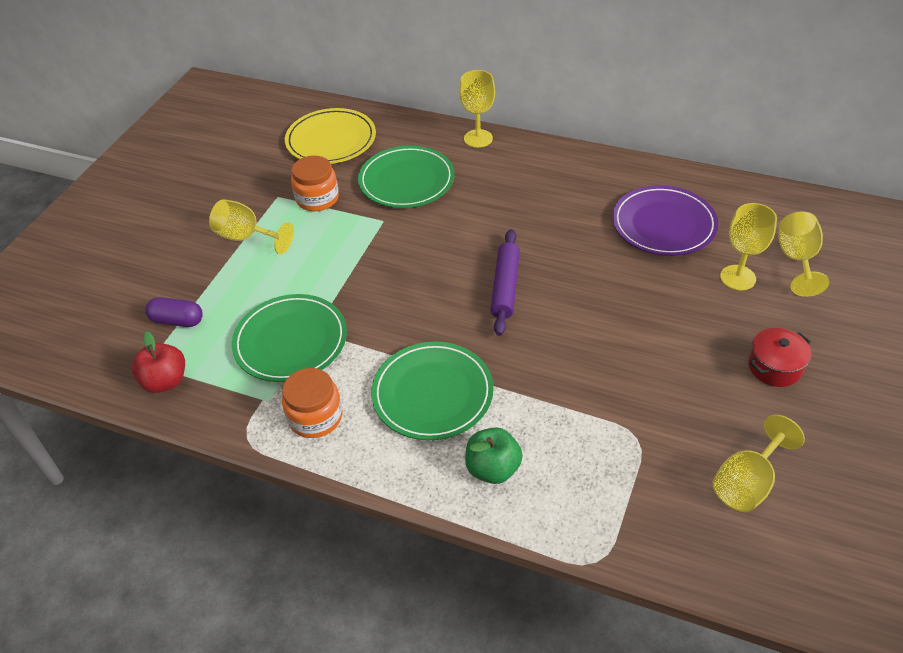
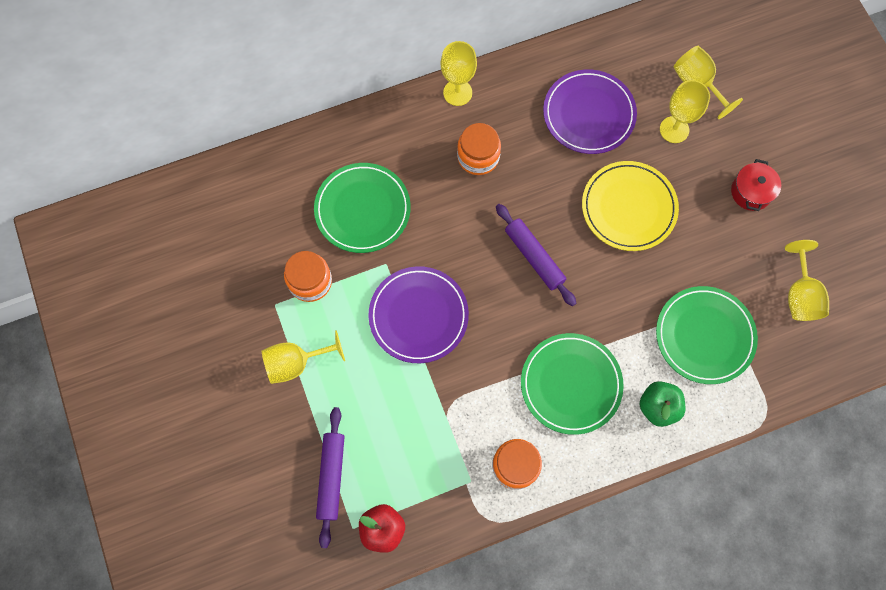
camera: 45 degrees left, 25 degrees up
(177, 320) = (331, 477): purple capsule -> purple rolling pin
(291, 341) = (434, 424): green plate -> green plate (704, 336)
(331, 140) = (253, 212): yellow plate -> yellow plate (628, 208)
(367, 266) = (418, 316): none -> purple plate
(478, 138) = (374, 121): yellow goblet -> yellow goblet (457, 92)
(534, 200) = (478, 157): none -> orange jar

